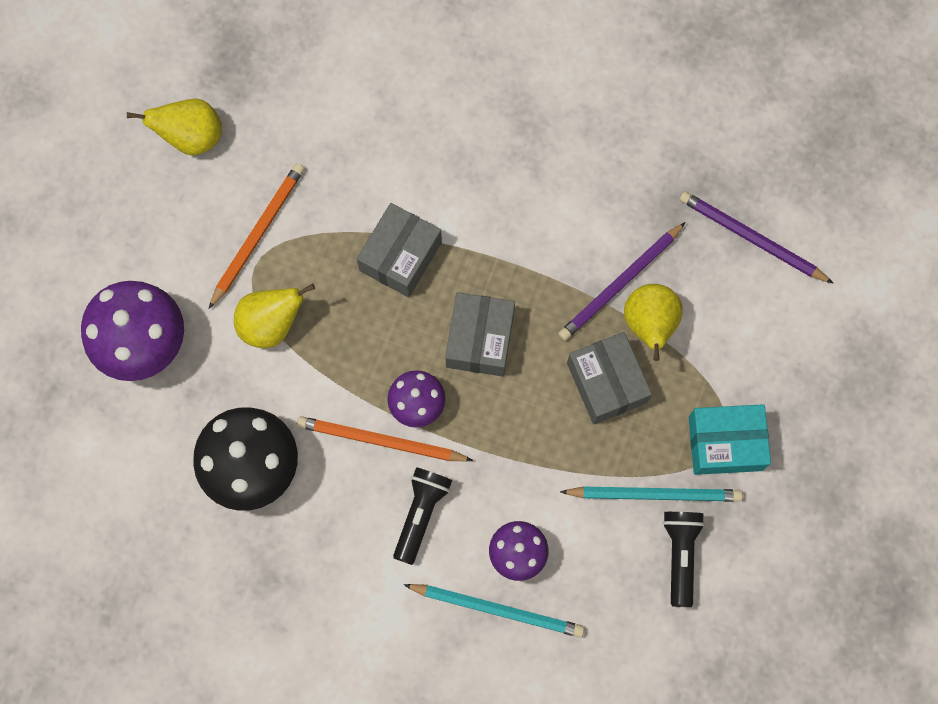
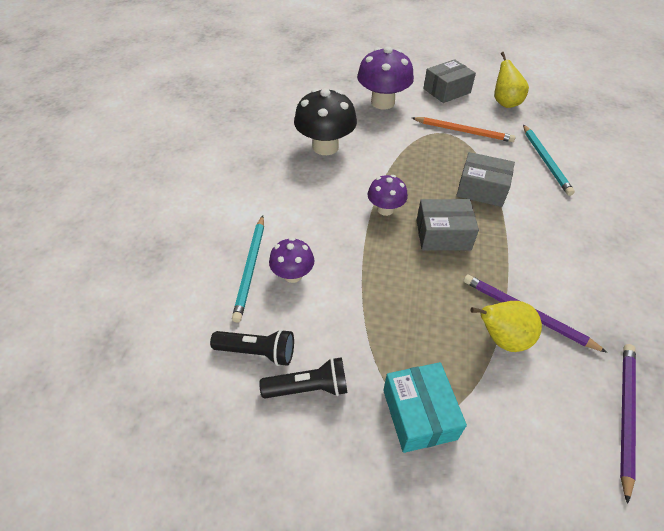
camera: 80 degrees right, 25 degrees down
(272, 324) = (412, 143): yellow pear -> none
(381, 441) = (356, 196): orange pencil -> none
(421, 514) = (312, 220): black flashlight -> black flashlight (257, 352)
(606, 383) = (441, 314): grey box -> grey box (446, 91)
(654, 494) = (358, 360): turquoise pencil -> turquoise pencil (545, 161)

